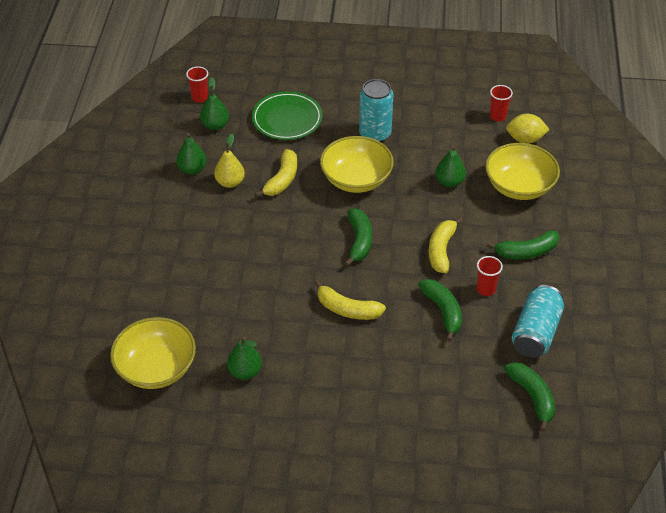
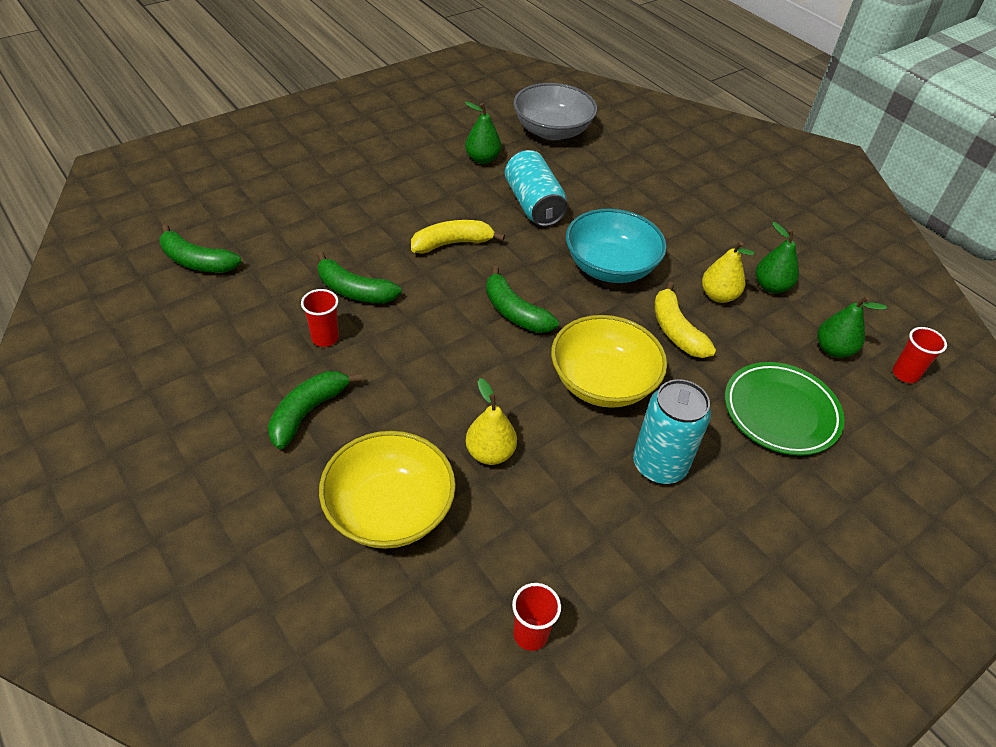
camera: 135 degrees right, 0 degrees up
(156, 368) = (552, 131): yellow bowl -> grey bowl
(267, 234) = (610, 267): none -> turquoise bowl
(441, 250) = (415, 354): yellow banana -> none
(449, 182) = (490, 453): green pear -> yellow pear
(525, 139) = (448, 614): yellow lemon -> none
(535, 332) = (232, 322): turquoise can -> turquoise can (533, 204)

